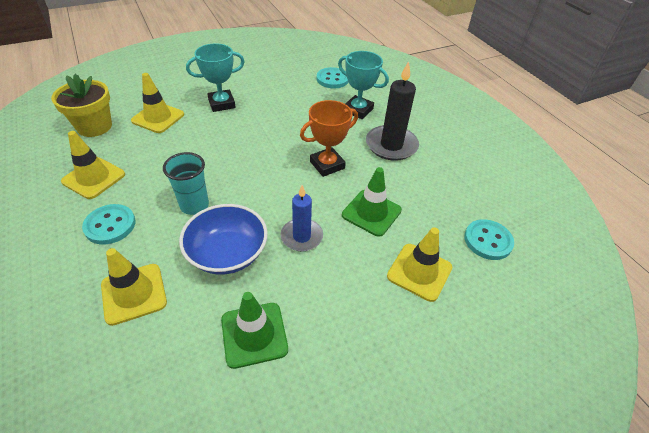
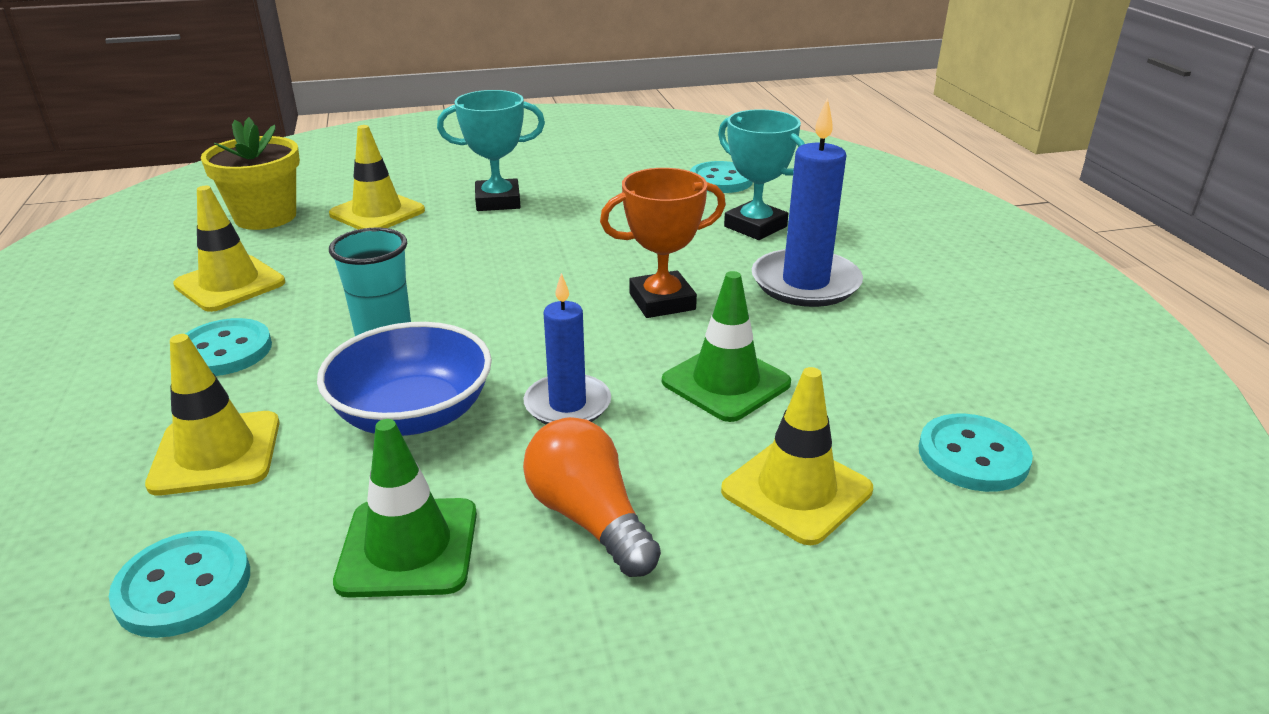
camera: 15 degrees right, 15 degrees down
(151, 378) = (183, 586): none -> turquoise button
(333, 303) = (589, 518): none -> orange light bulb
(391, 145) = (805, 283): black candle -> blue candle

